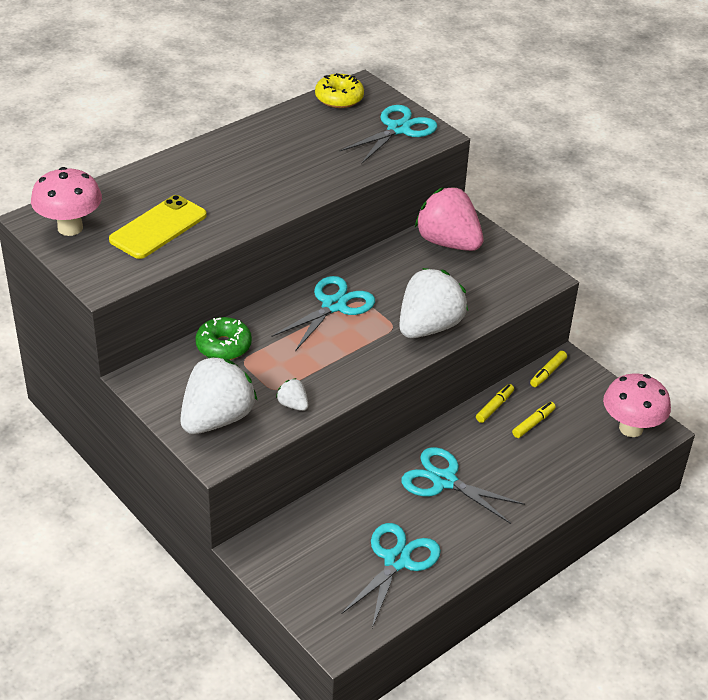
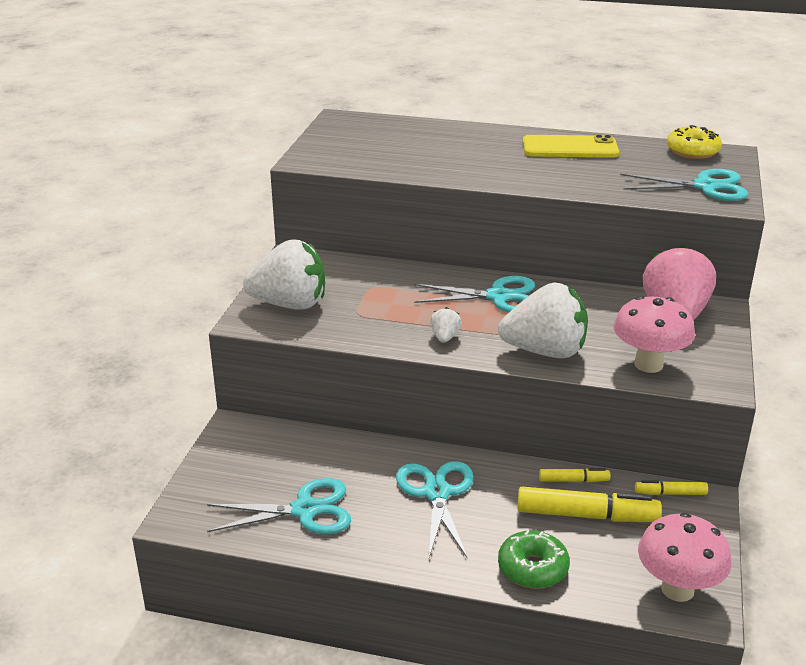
camera: 55 degrees right, 10 degrees down
(70, 228) = (349, 130): pink mushroom -> pink mushroom (648, 364)
(158, 228) = (399, 154): yellow phone -> yellow phone (570, 148)
(223, 346) = (376, 273): green donut -> green donut (532, 568)
(293, 405) = (350, 329): white strawberry -> white strawberry (445, 337)
(533, 423) = (586, 515): yellow marker -> yellow marker, size x1.93

